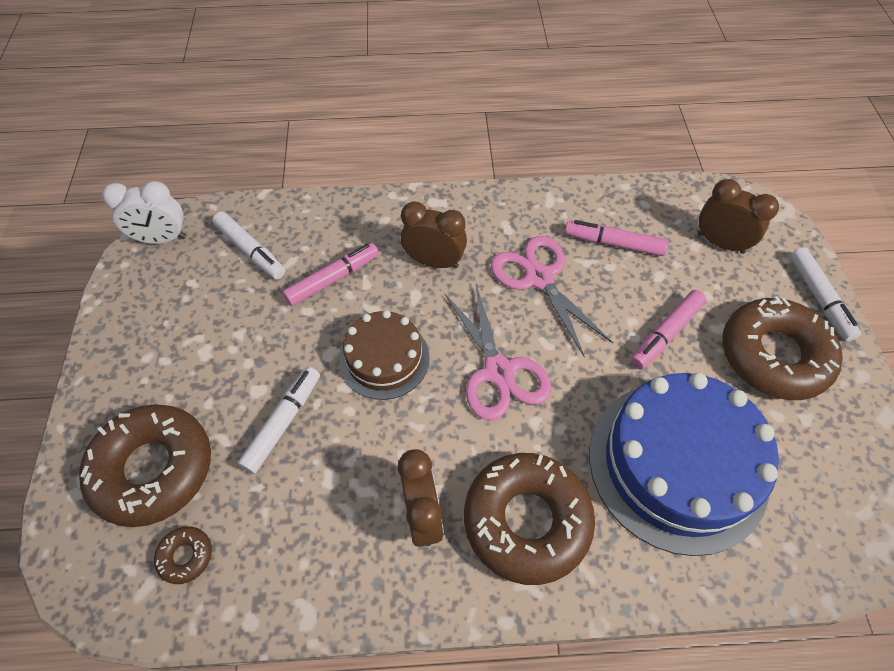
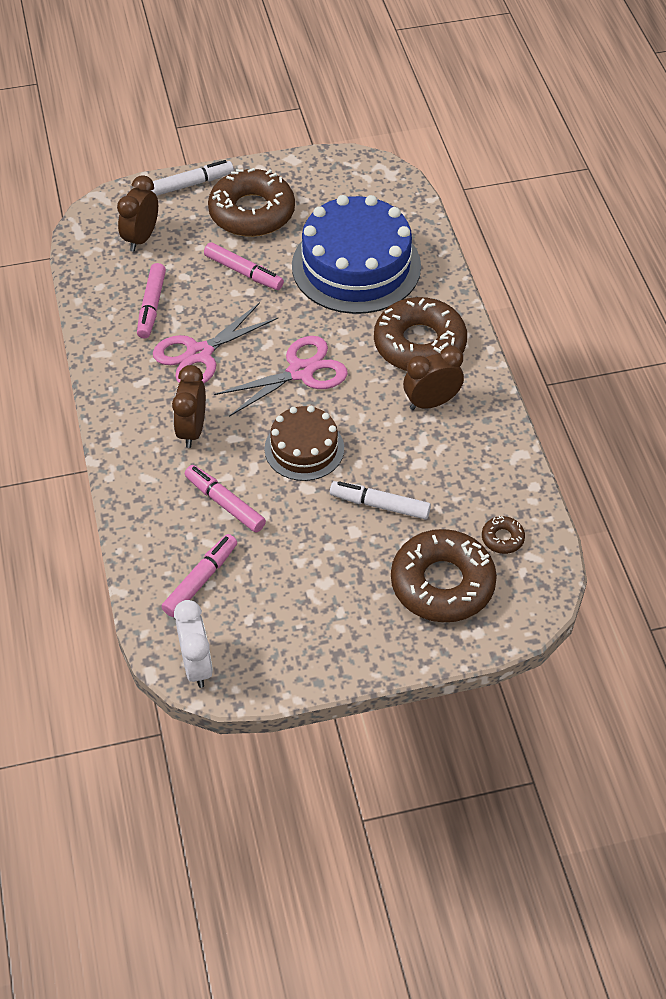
camera: 100 degrees left, 5 degrees down
(250, 251) = (201, 580): white marker -> pink marker

